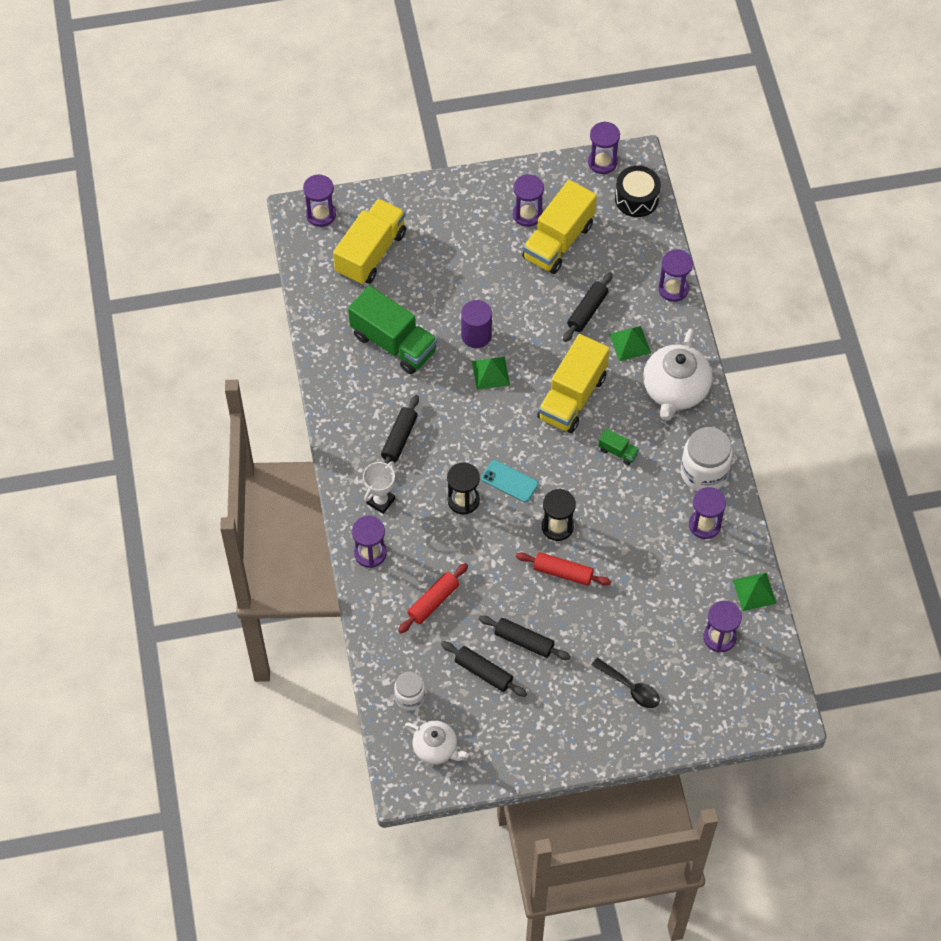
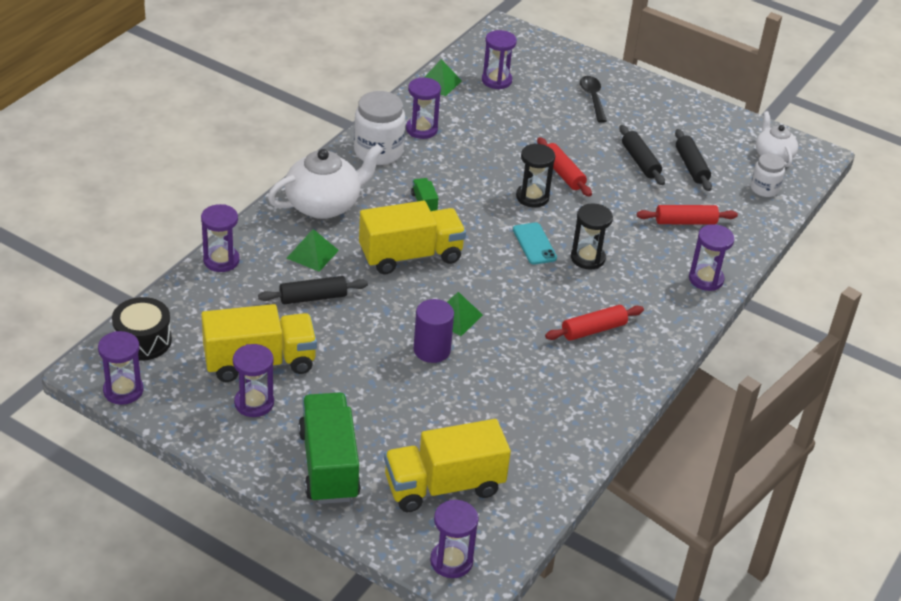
camera: 140 degrees left, 20 degrees down
(380, 501) = (659, 303): white trophy -> none
(393, 343) = (514, 398): green truck -> green truck (329, 465)
(399, 439) = (593, 330): black rolling pin -> red rolling pin

